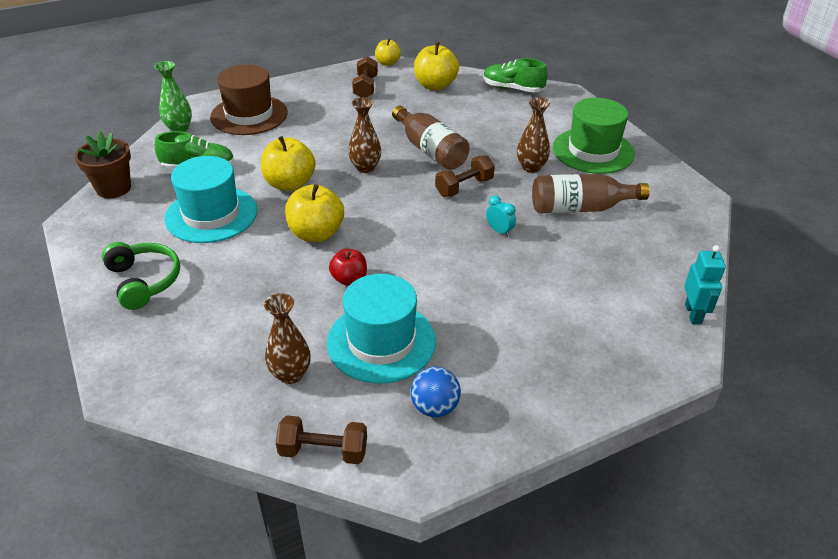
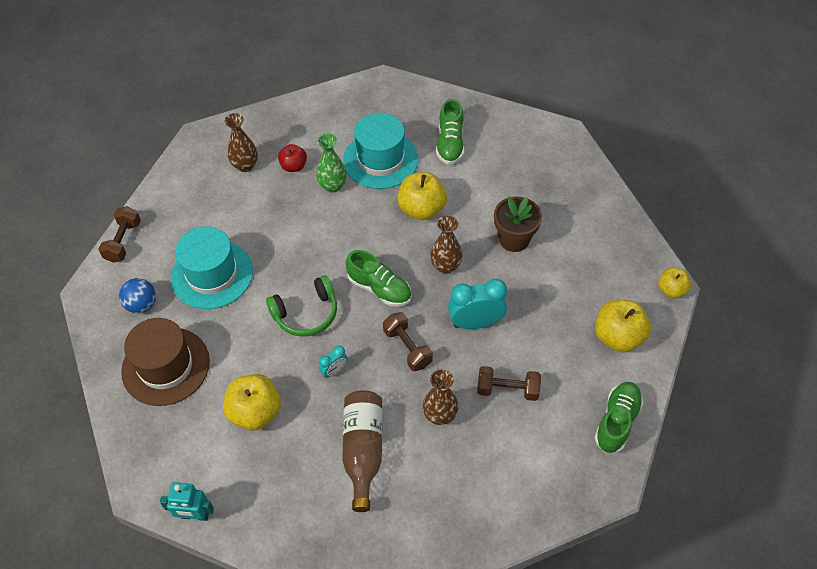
camera: 95 degrees right, 15 degrees up
(113, 188) = (422, 95): brown flower pot -> brown flower pot (514, 239)
(143, 281) = (303, 130): green headphones -> green headphones (306, 313)
(179, 128) = (516, 122): green vase -> green vase (333, 186)
(249, 115) = (542, 171): brown hat -> brown hat (166, 366)
(290, 374) = (192, 221): brown vase -> brown vase (245, 165)
(316, 233) = (347, 231): yellow apple -> yellow apple (255, 412)
(349, 279) = (285, 254): red apple -> red apple (293, 166)
(365, 87) = (607, 267): brown dumbbell -> brown dumbbell (507, 389)
(395, 207) = (379, 288): none -> green shoe
(430, 150) = (475, 323): brown bottle -> turquoise clock
(593, 151) = (471, 488): green hat -> none

